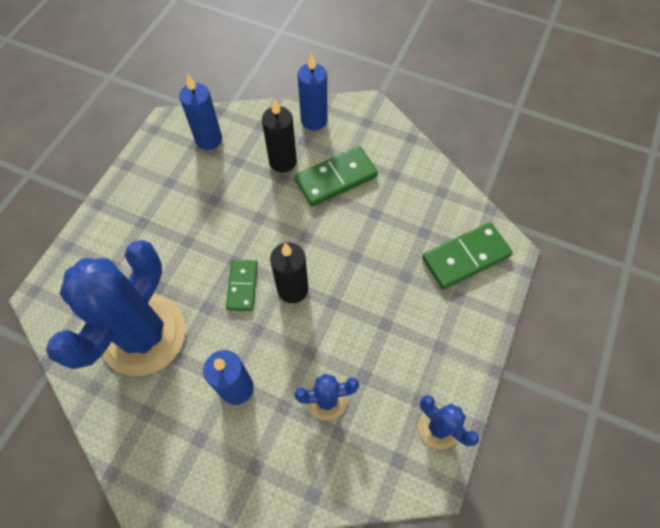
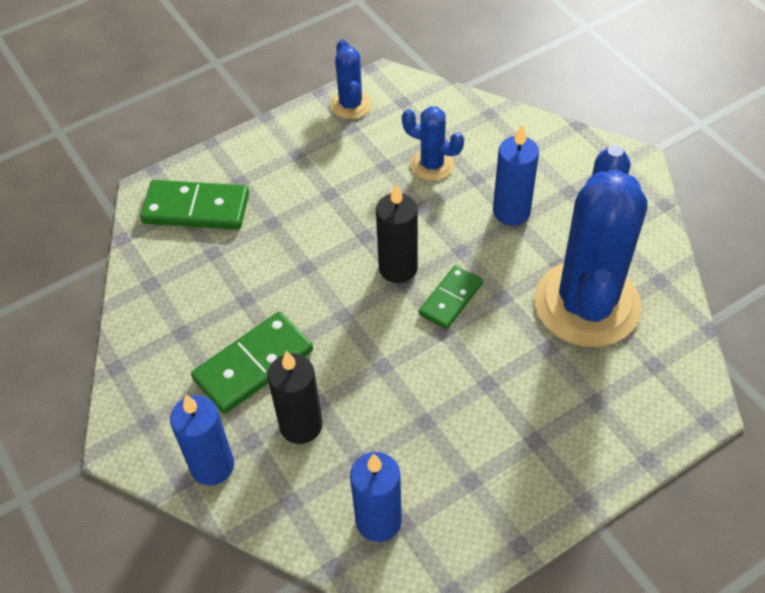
camera: 145 degrees left, 10 degrees down
(143, 334) = (586, 304): blue cactus -> blue cactus turned 45 degrees counterclockwise
(336, 178) = (253, 365): green domino -> green domino turned 45 degrees counterclockwise

